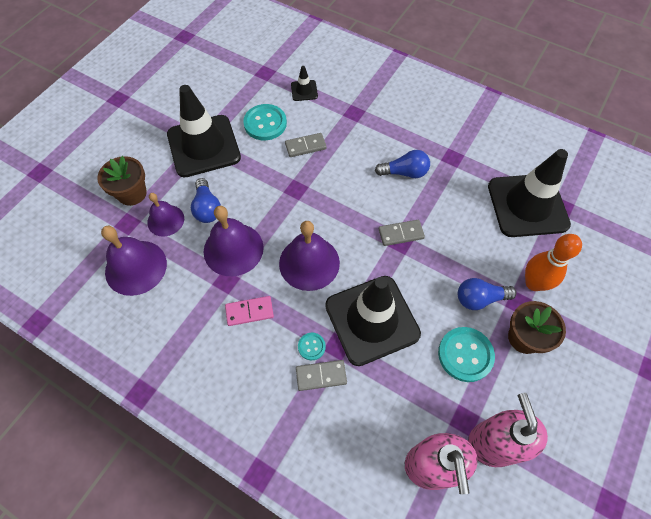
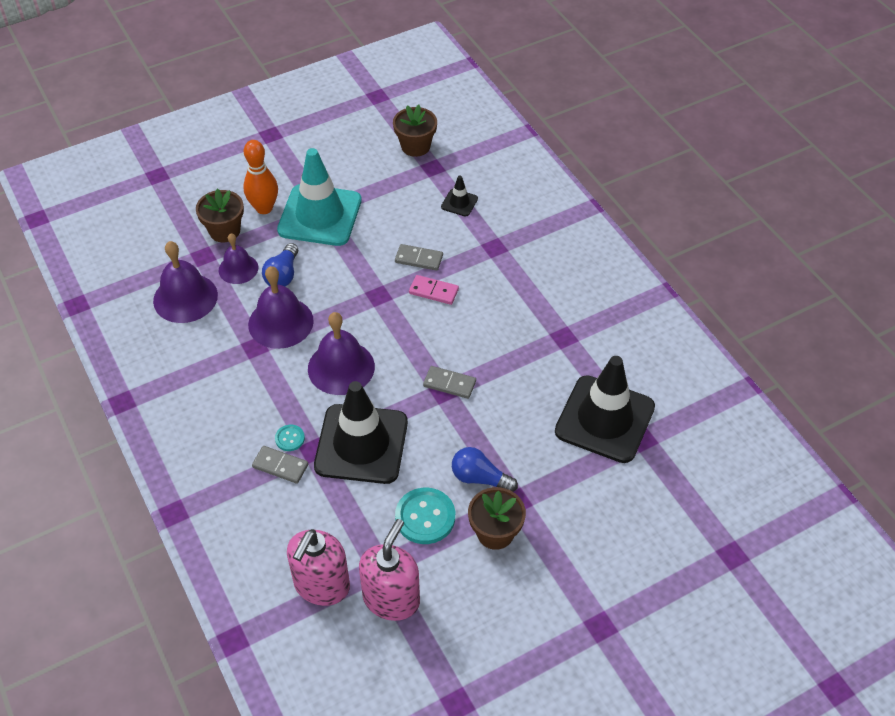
camera: 30 degrees right, 10 degrees down
(203, 146) = (320, 215): black traffic cone -> turquoise traffic cone
(240, 62) = (415, 146): none -> brown flower pot
(249, 311) = (257, 382): pink domino -> pink domino (433, 291)
(265, 123) = (395, 219): turquoise button -> none
(404, 172) = (500, 329): blue light bulb -> none
(534, 283) = (547, 492): orange bowling pin -> orange bowling pin (264, 208)

